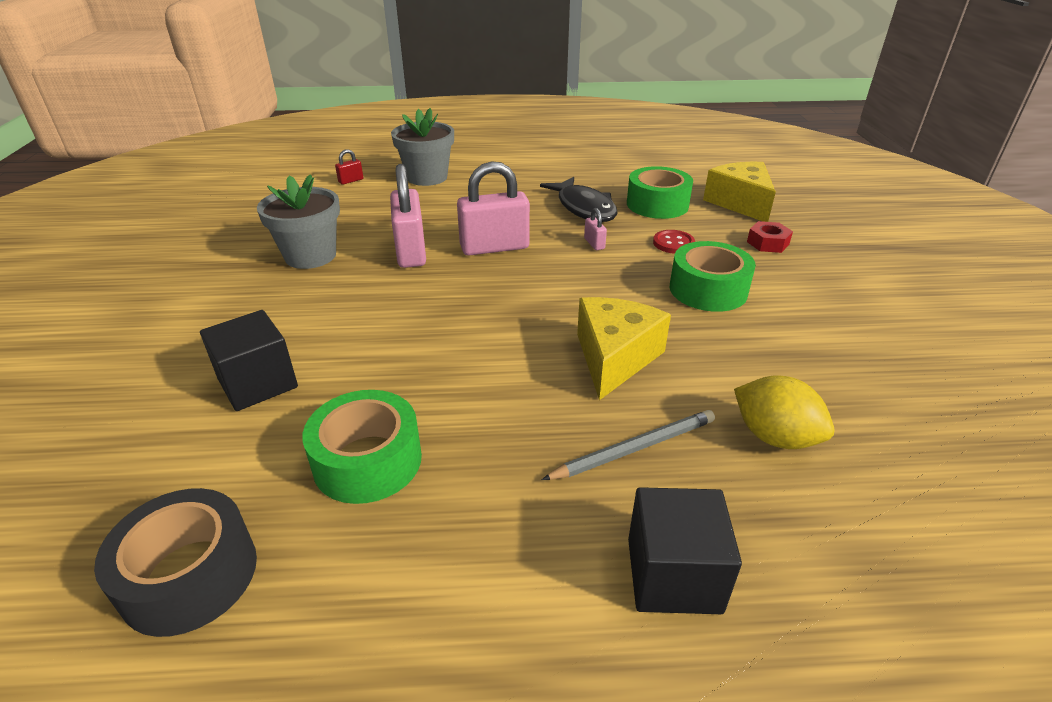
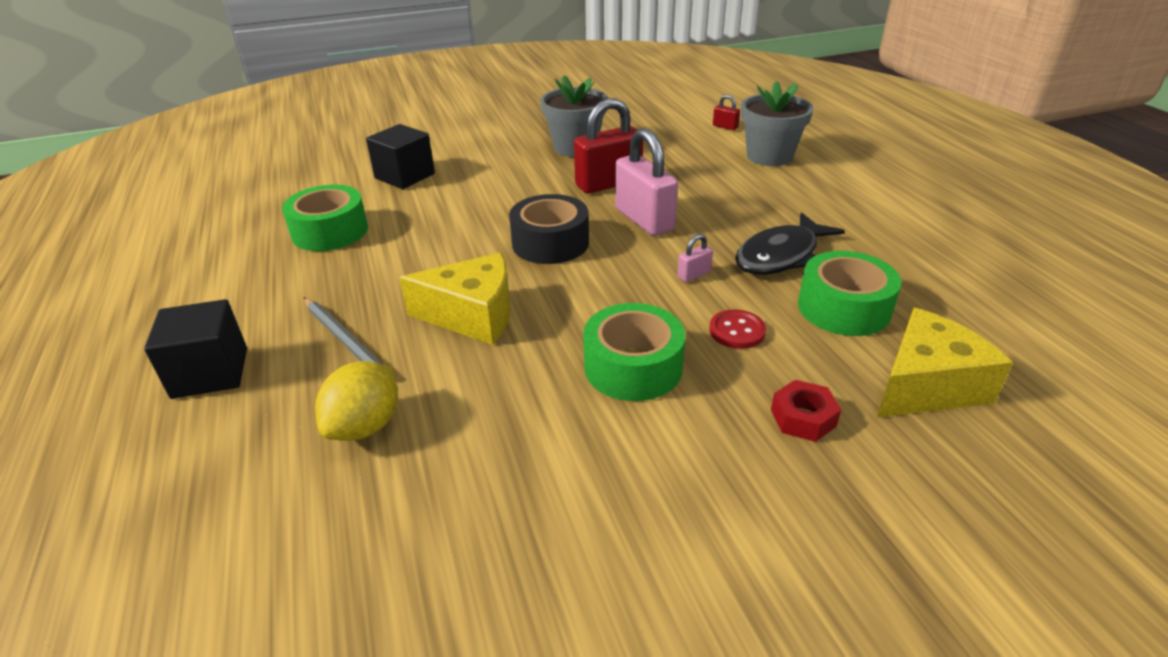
camera: 75 degrees right, 0 degrees up
(189, 575) = (243, 206): black tape -> black tape (550, 243)
(410, 252) = (608, 183): pink padlock -> red padlock

